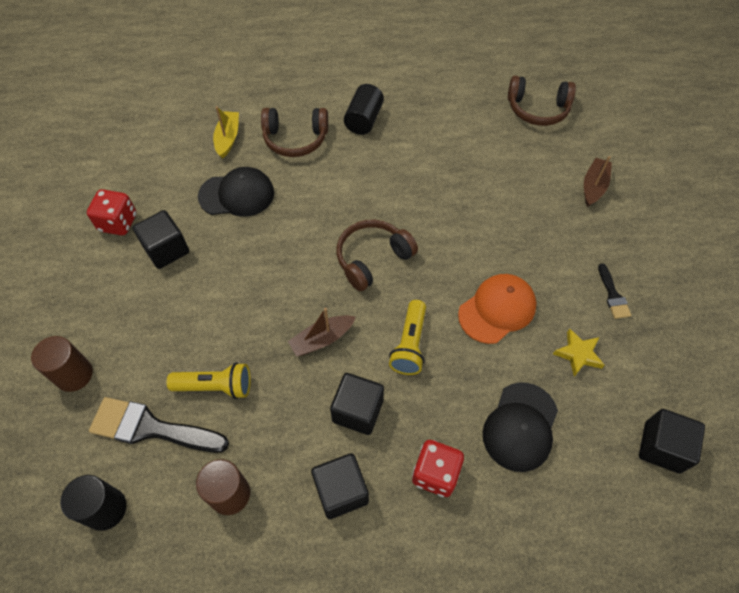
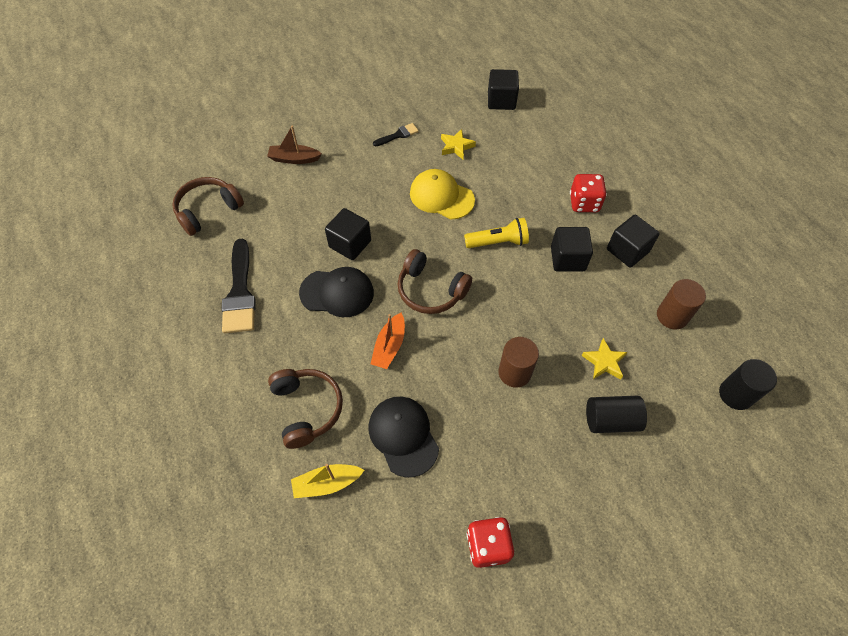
camera: 110 degrees left, 0 degrees up
(74, 374) = (660, 486): brown cylinder -> brown cylinder (514, 372)
(151, 428) = (663, 394): black brush -> black brush (240, 292)
(166, 250) = (498, 473): black cube -> black cube (350, 244)
(215, 386) = (604, 362): yellow flashlight -> yellow star
(322, 339) = (524, 301): brown boat -> none
(325, 208) = (389, 346): none -> orange boat
(364, 120) = (259, 352): black cylinder -> black cylinder (611, 420)
(497, 309) = (441, 196): orange cap -> yellow cap
(520, 426) = (526, 167): black cap -> black cap (337, 293)
(537, 109) = (208, 210): brown headphones -> brown headphones turned 120 degrees counterclockwise

